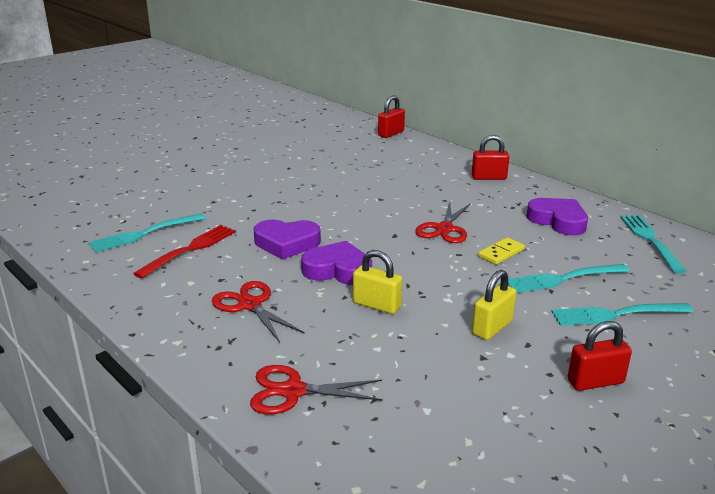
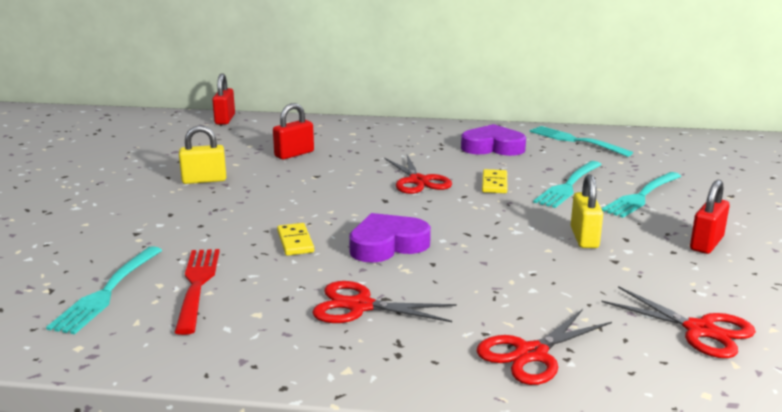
camera: 40 degrees left, 5 degrees down
(286, 243) = (295, 242): purple heart -> yellow domino
(376, 305) = (472, 258): yellow padlock -> yellow padlock (204, 180)
(444, 444) = (699, 330): none -> red scissors
(489, 177) = (382, 131): red padlock -> red padlock (294, 154)

